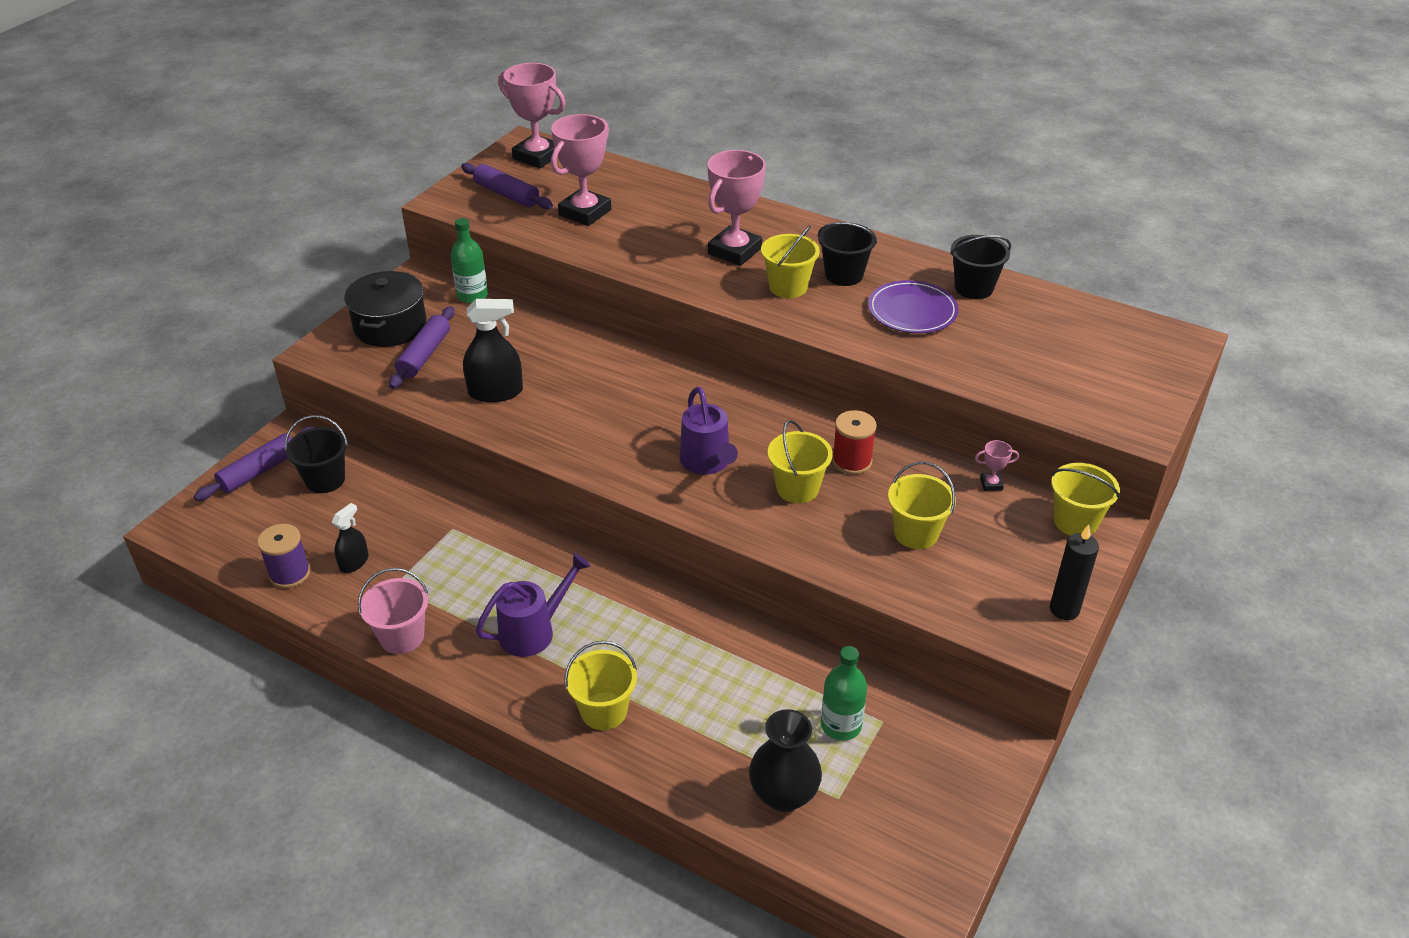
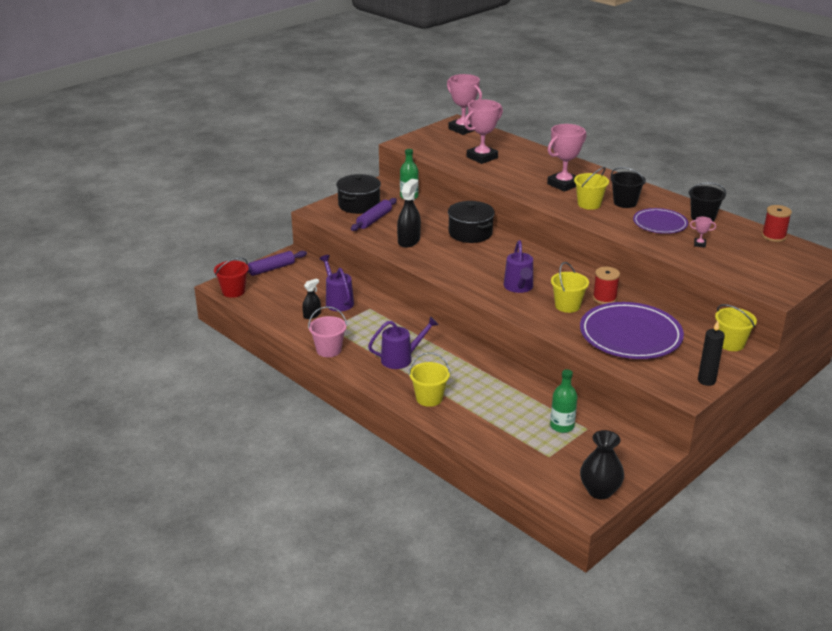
camera: 15 degrees right, 10 degrees down
(199, 535) = (233, 291): none -> red bucket
(290, 573) = (276, 315): purple spool -> none
(325, 480) = (306, 277): black bucket -> none
(393, 522) = (337, 301): none -> purple watering can
(495, 392) = (409, 241): black spray bottle -> black spray bottle turned 75 degrees counterclockwise
(507, 194) = (439, 144): purple rolling pin -> none
(595, 358) = (470, 233): none -> black pot
(783, 795) = (518, 449): black vase -> black vase (599, 491)
(916, 533) = (630, 335): yellow bucket -> purple plate
(991, 484) = (685, 320): pink trophy -> pink trophy (699, 244)
(1092, 309) = (773, 236): none -> red spool

